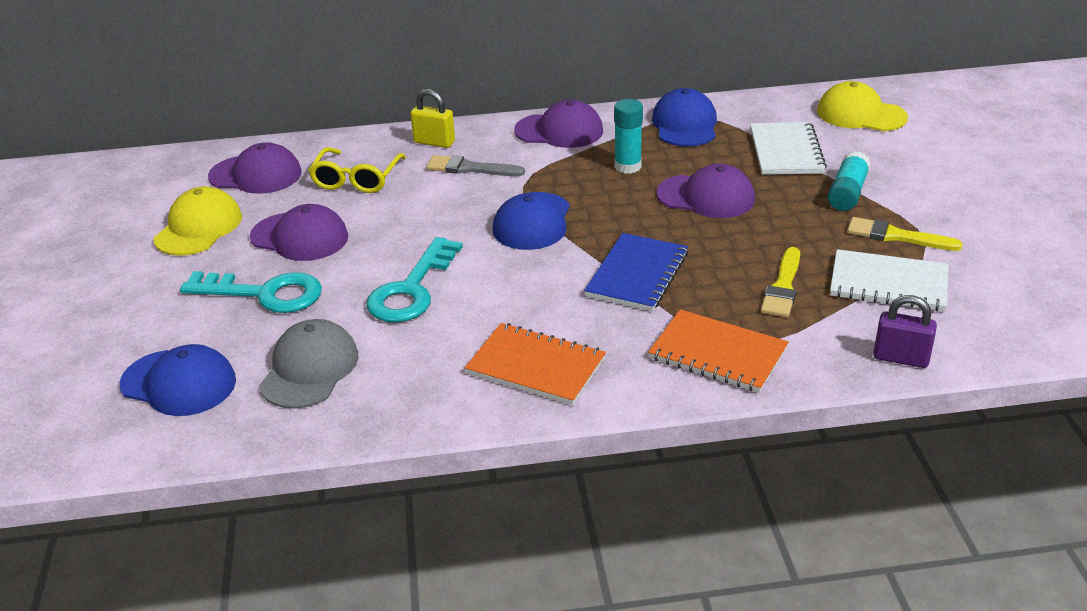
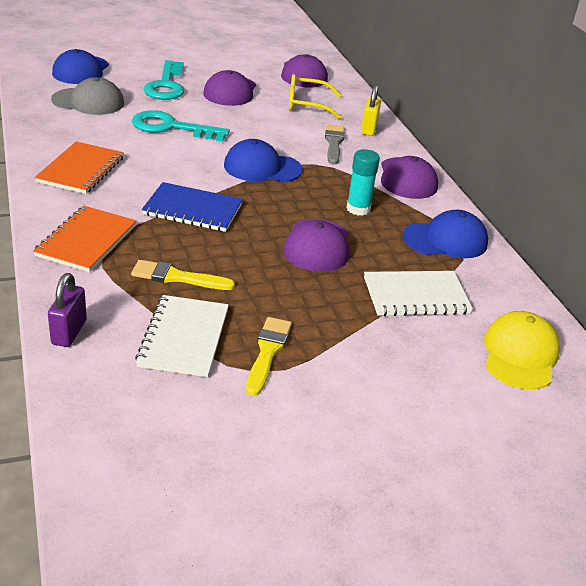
camera: 75 degrees right, 0 degrees up
(198, 228) = (237, 63): yellow cap -> none
(847, 193) = (343, 328): turquoise glue stick -> none

